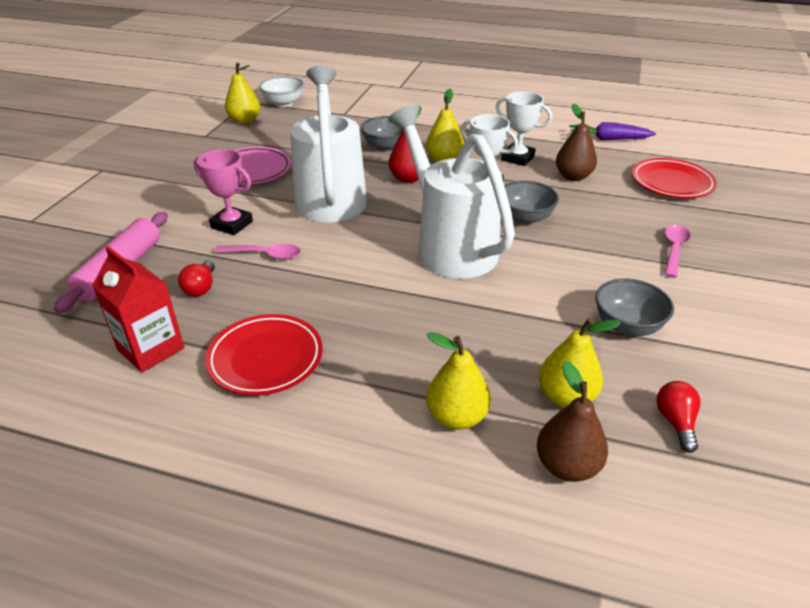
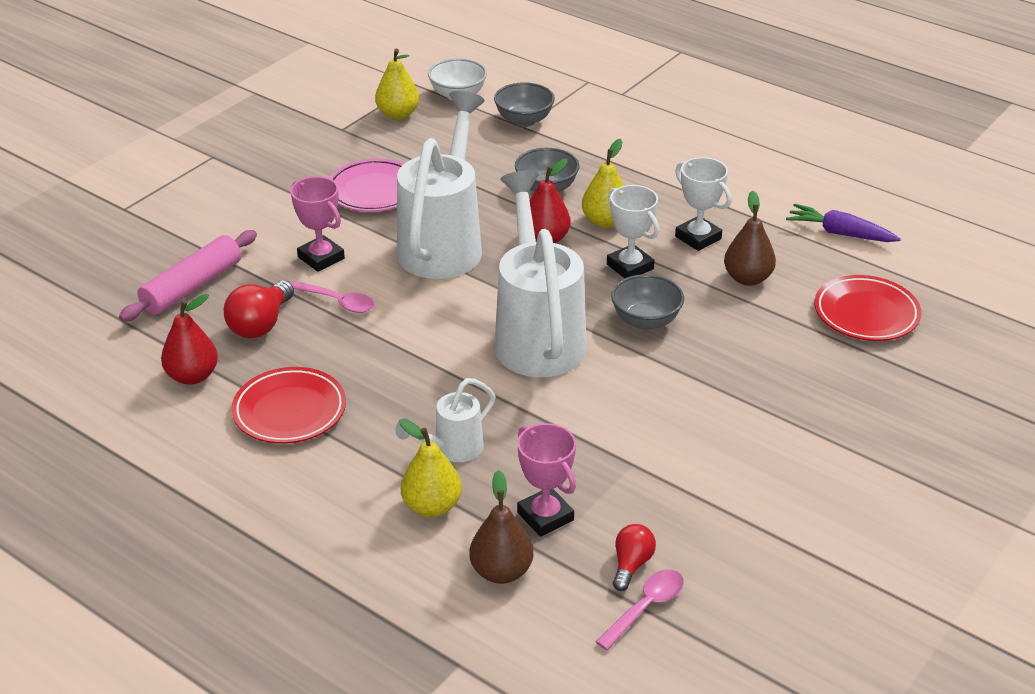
camera: 20 degrees right, 0 degrees up
(151, 349) = (192, 376): red carton -> red pear
(201, 288) = (261, 324): red light bulb -> red light bulb, size x1.58
(440, 357) = (451, 450): none -> white watering can
(566, 397) = (545, 516): yellow pear -> pink trophy
(627, 326) = (661, 467): grey bowl -> grey bowl (524, 120)
(674, 250) = (788, 398): pink spoon -> pink spoon (646, 607)

